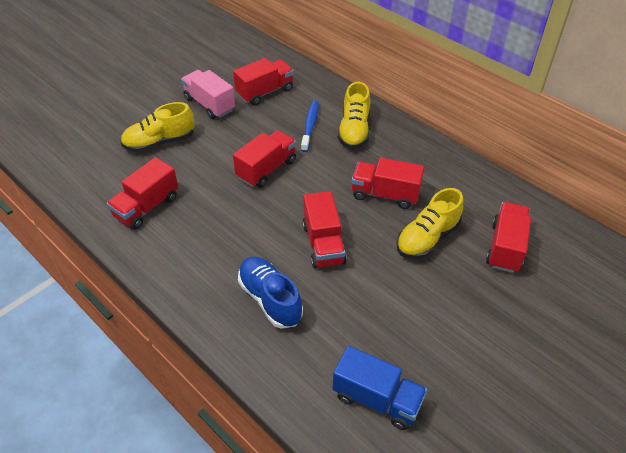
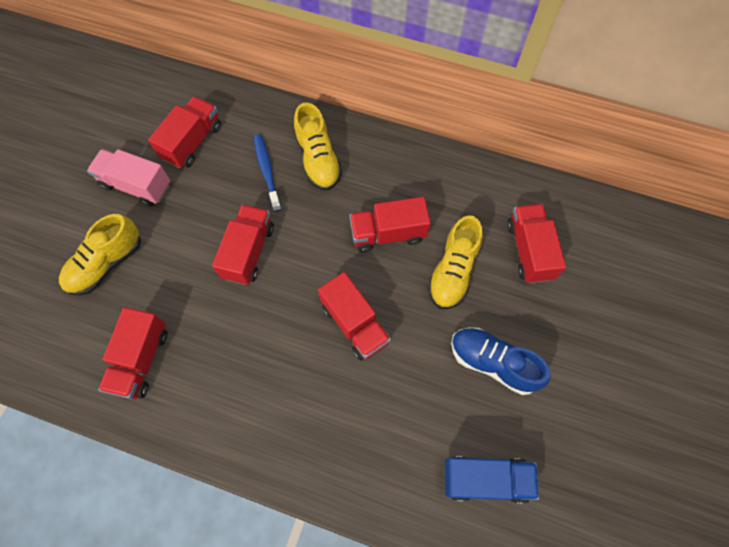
camera: 25 degrees left, 20 degrees up
(270, 299) = (334, 416): blue shoe -> blue shoe (493, 363)

